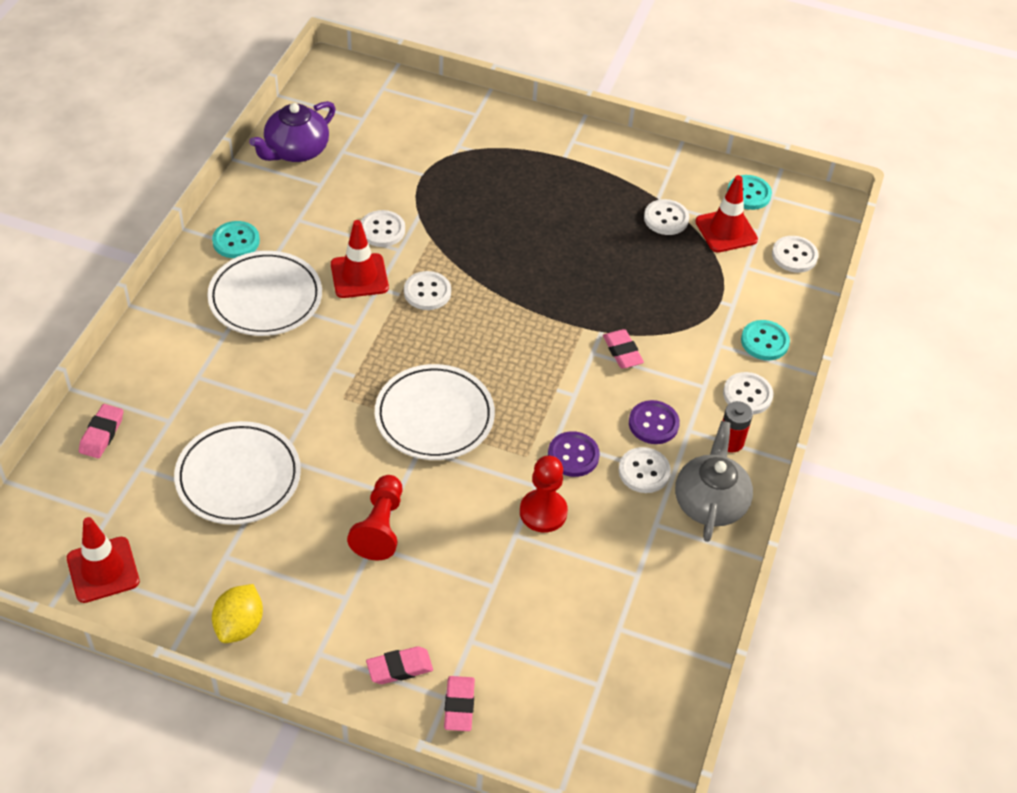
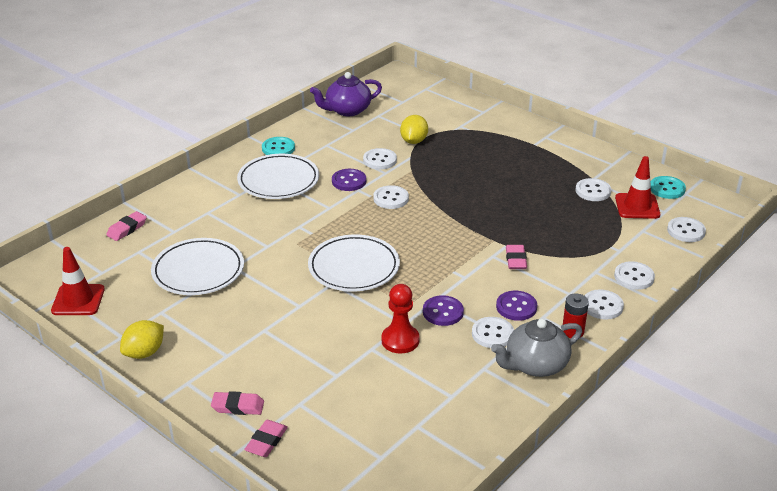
camera: 25 degrees right, 15 degrees down
(359, 276) = (349, 181): red traffic cone -> purple button
(380, 527) = (276, 321): red pawn -> none
(410, 186) = (414, 141): none -> yellow lemon
(710, 502) = (535, 365): grey teapot -> grey teapot turned 150 degrees counterclockwise
(764, 341) = (634, 277): turquoise button -> white button

